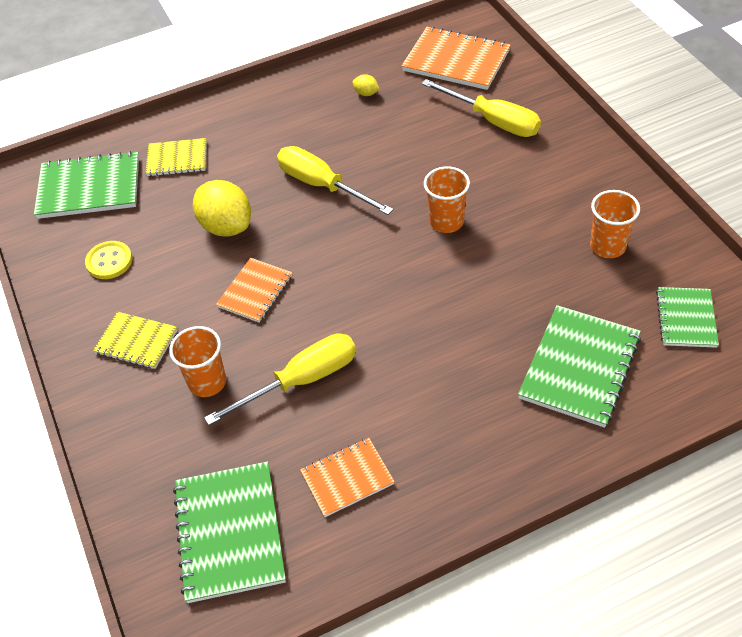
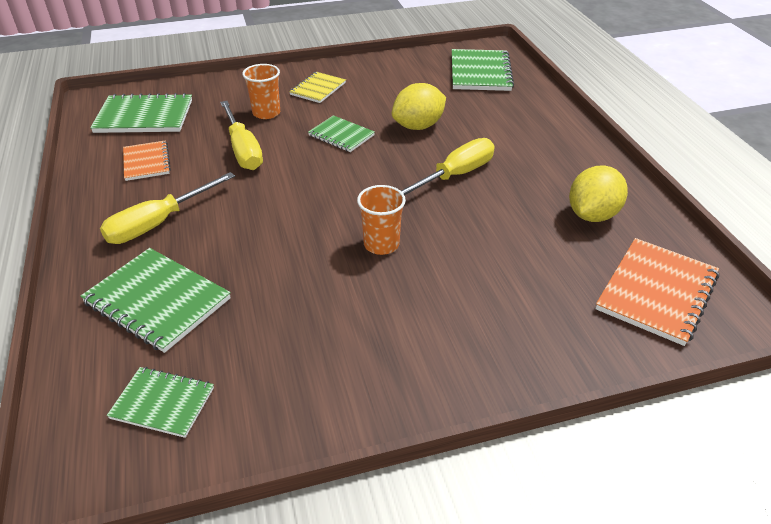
camera: 95 degrees right, 10 degrees down
(109, 261) = (399, 80): yellow button -> none
(177, 159) = (506, 107): yellow notebook -> none
(255, 291) = (341, 135): orange notebook -> green notebook
(366, 93) = (592, 215): yellow lemon -> yellow lemon, size x2.27
(493, 121) = (535, 305): yellow screwdriver -> yellow screwdriver (158, 223)
(607, 246) = (298, 361): orange cup -> none

